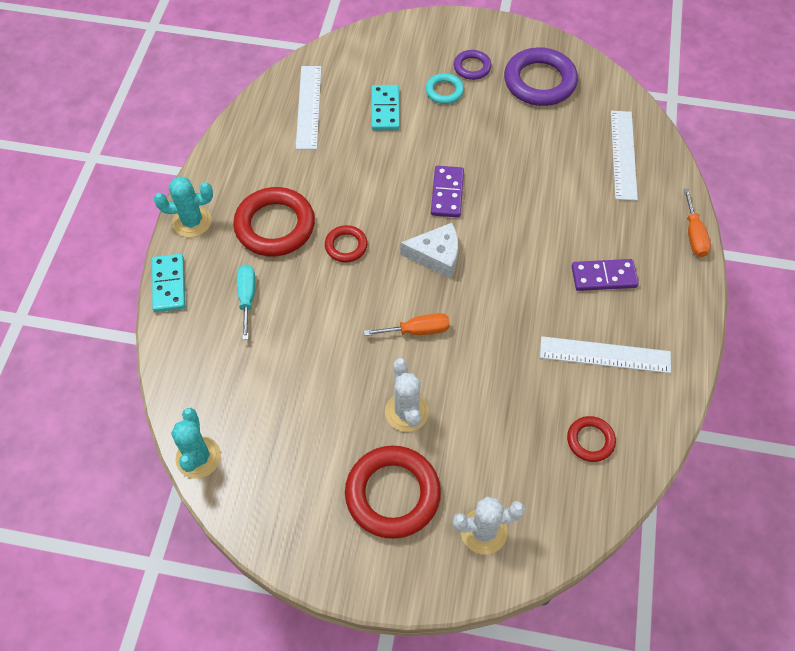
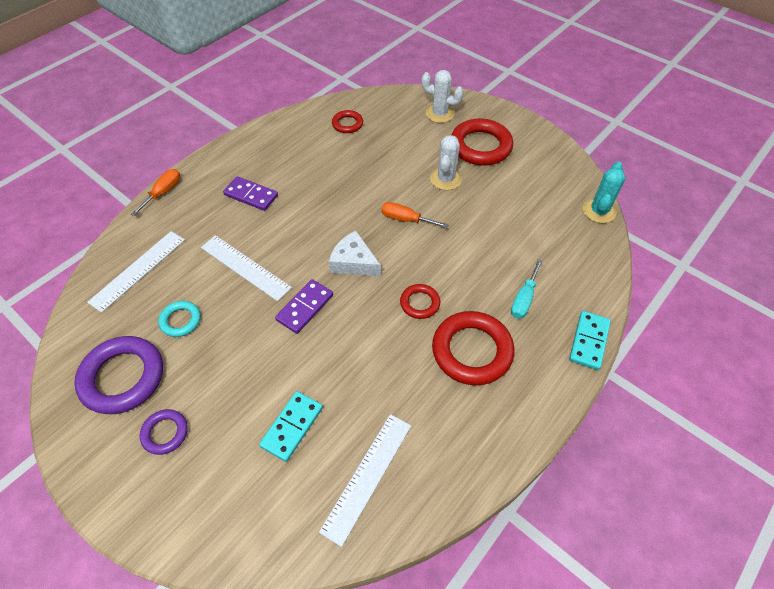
camera: 150 degrees left, 5 degrees down
(192, 222) = (549, 394): turquoise cactus -> none
(444, 91) = (218, 417): turquoise ring -> turquoise ring (180, 320)
(605, 355) = (297, 156): white ruler -> white ruler (245, 267)

